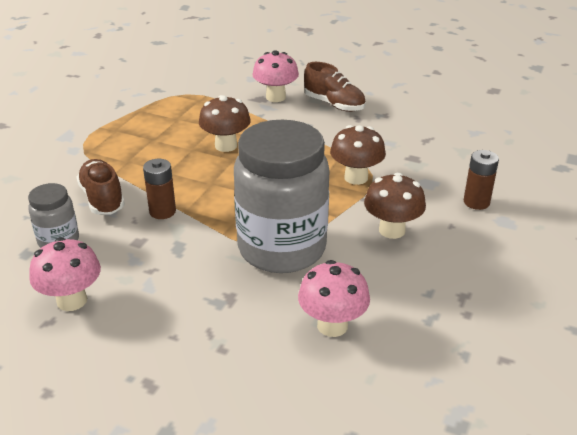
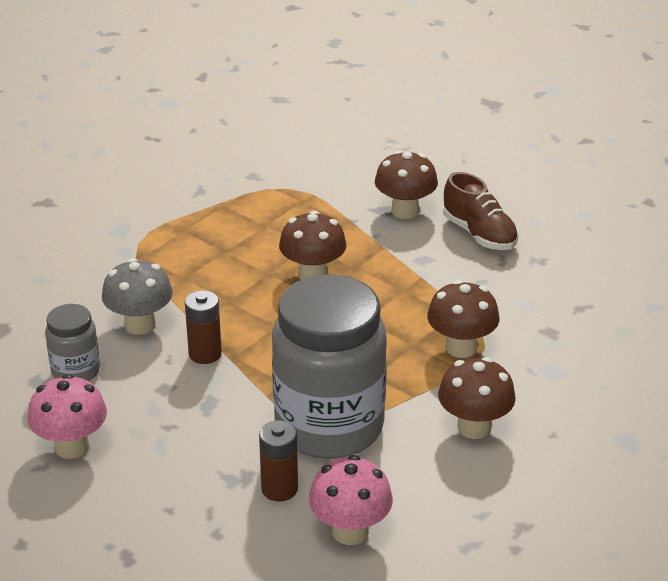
camera: 15 degrees right, 0 degrees up
(102, 199) = (140, 325): brown shoe -> grey mushroom
(275, 97) = (405, 211): pink mushroom -> brown mushroom
(476, 202) = (602, 408): brown battery -> brown battery (279, 489)

